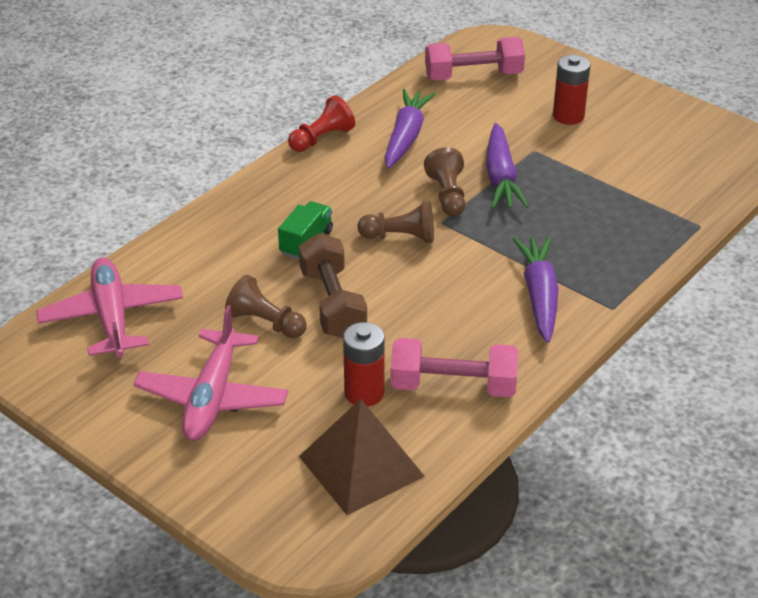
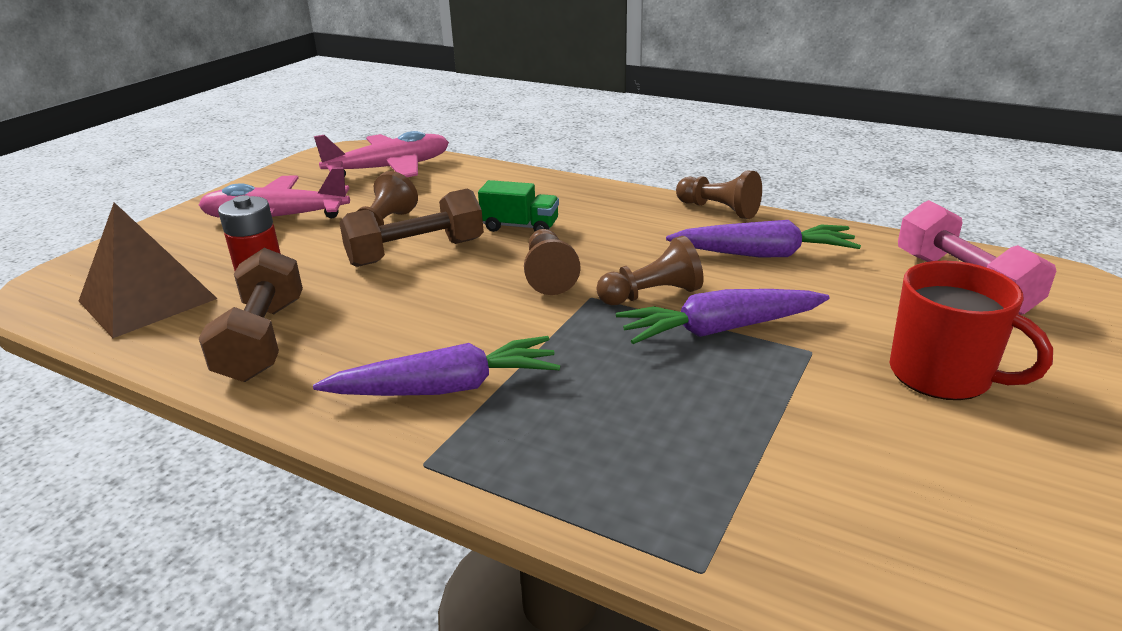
camera: 80 degrees right, 10 degrees down
(322, 138) = (719, 210): red pawn -> brown pawn
(453, 386) = (262, 339): pink dumbbell -> brown dumbbell
(568, 116) = (943, 375): red battery -> red mug

